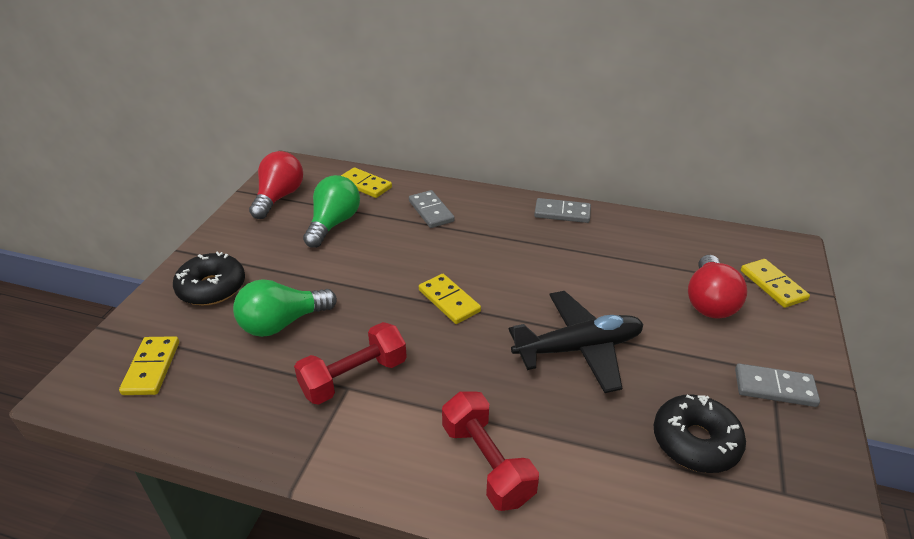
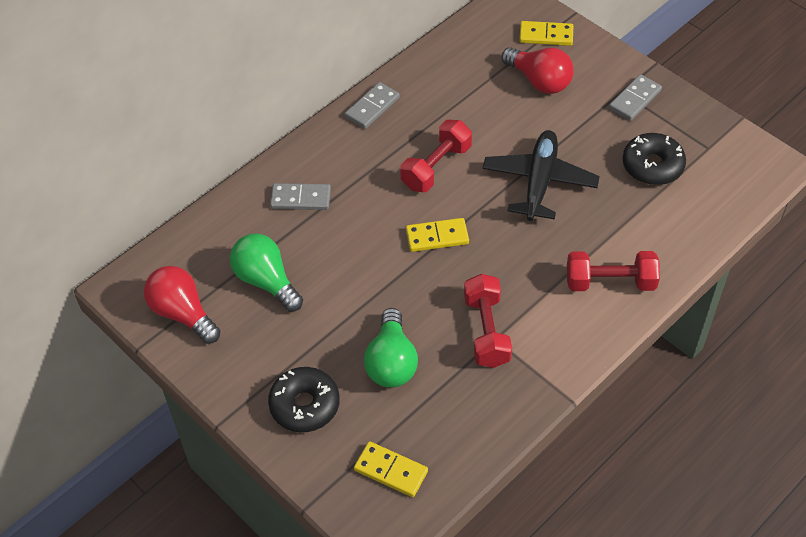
camera: 60 degrees left, 15 degrees up
(365, 185) = (214, 234): yellow domino -> none
(531, 271) = (436, 167): none -> red dumbbell

